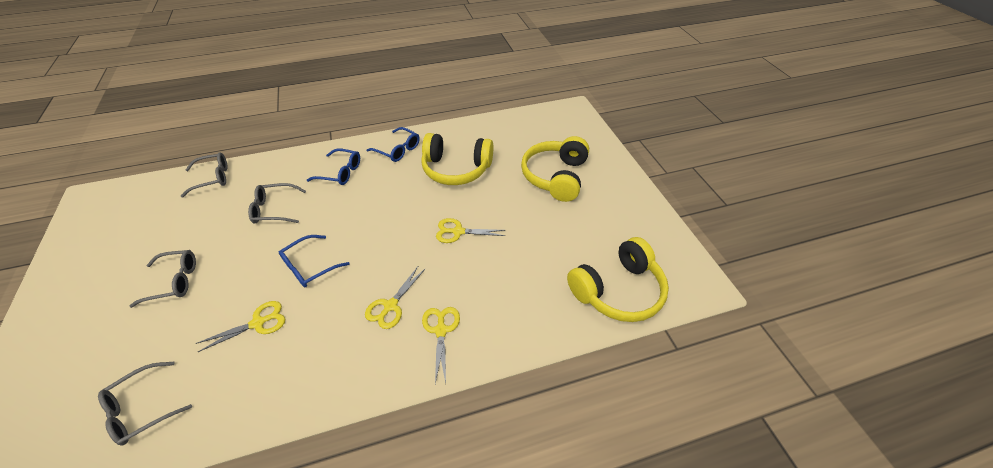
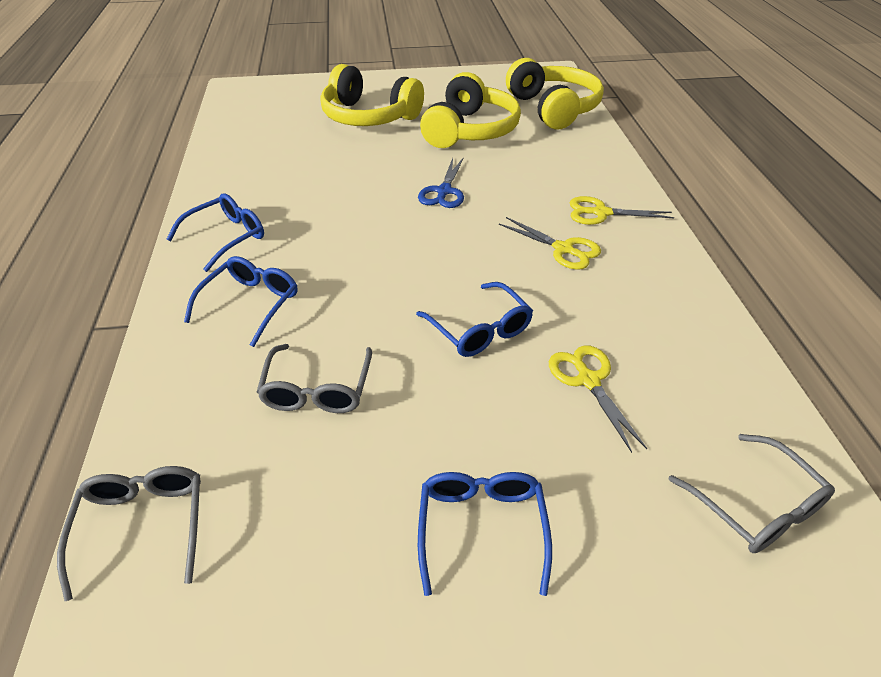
camera: 80 degrees left, 5 degrees down
(174, 281) = (482, 528): grey glasses -> blue glasses
(456, 169) = (312, 185): yellow headphones -> yellow headphones (470, 130)
(458, 232) = (444, 191): yellow scissors -> blue scissors

